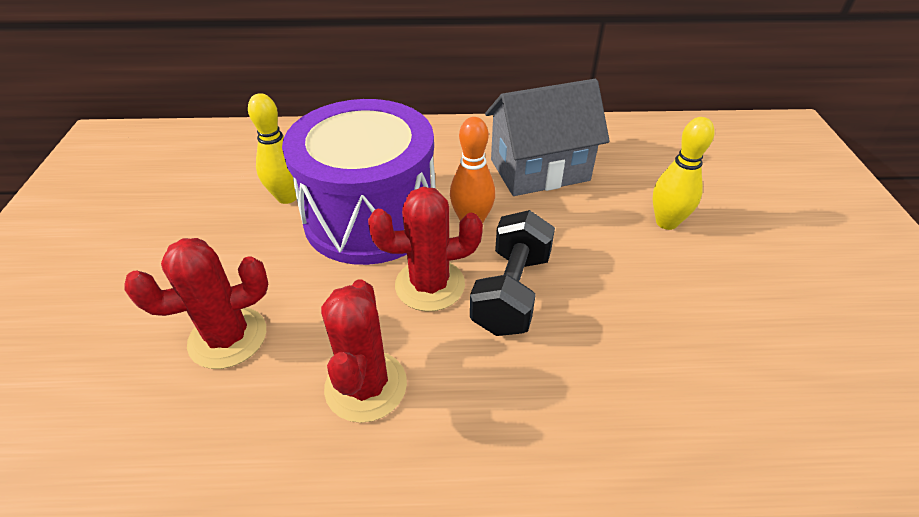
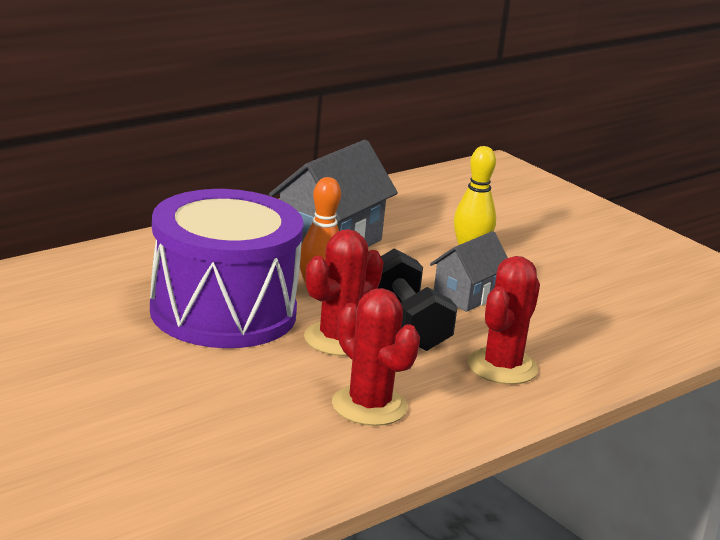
camera: 40 degrees left, 20 degrees down
(228, 337) = (216, 418): red cactus -> red cactus (502, 367)
(287, 197) = (117, 320): yellow bowling pin -> none
(610, 276) = (466, 296): none -> grey house

